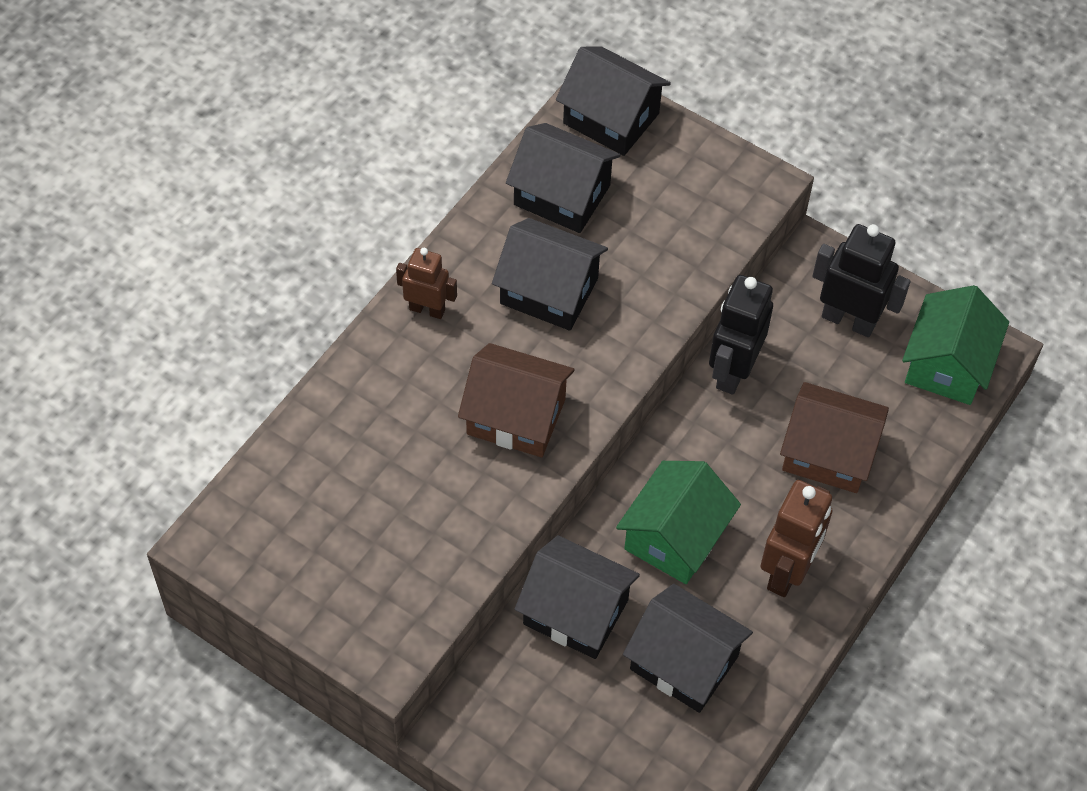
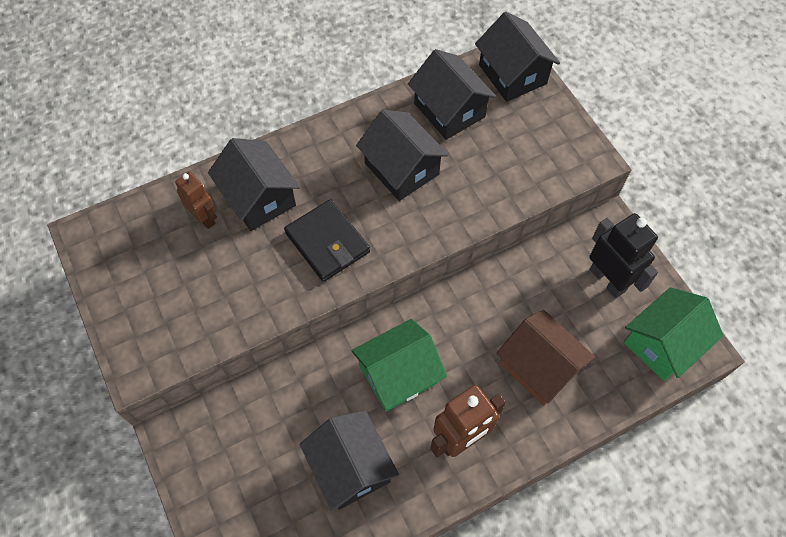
camera: 30 degrees right, 5 degrees up
(427, 309) = (316, 147): brown robot -> brown robot (204, 218)
(516, 416) = (327, 242): brown house -> black wallet
(576, 612) = (301, 393): black house -> black house (259, 198)
(733, 371) = (506, 278): black robot -> none

